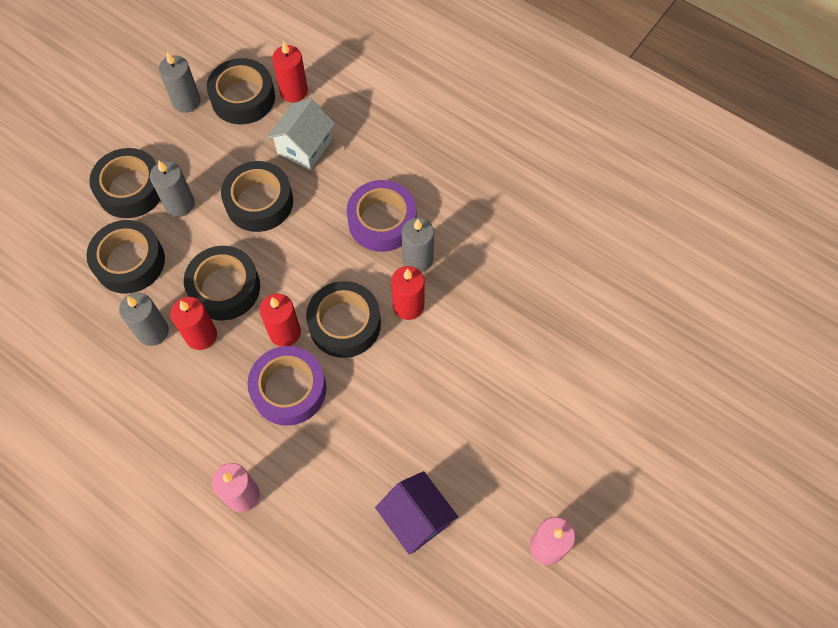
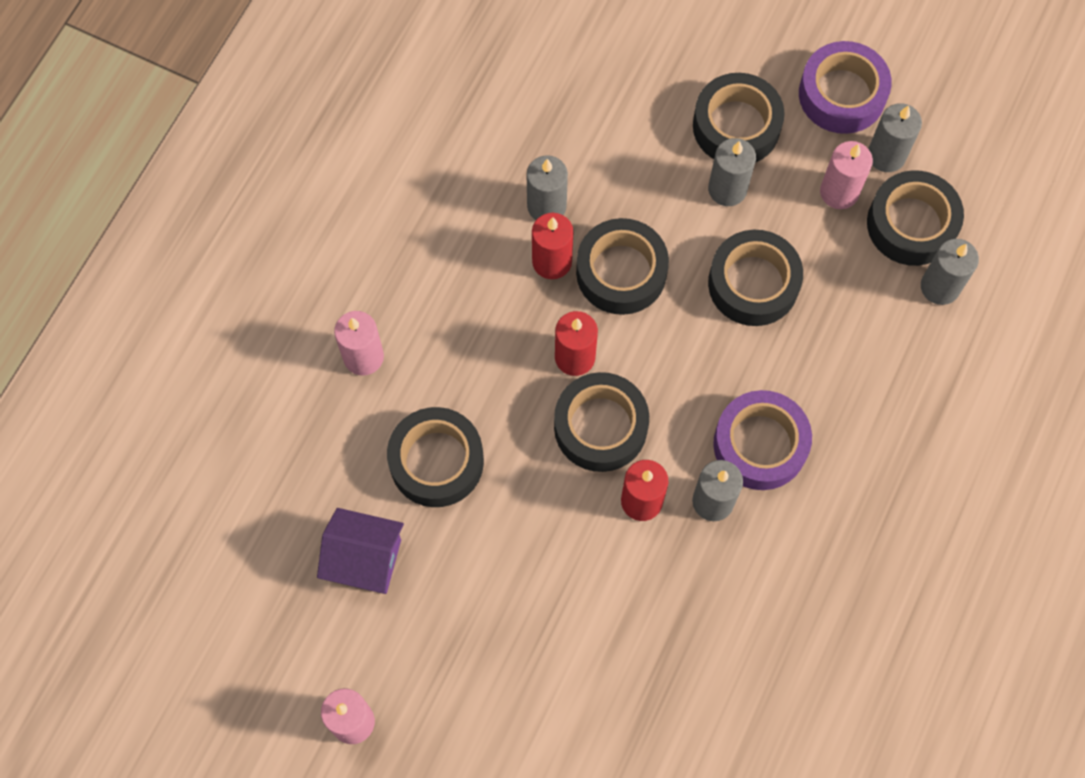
camera: 80 degrees right, 5 degrees up
(129, 262) = (633, 154): black tape -> black tape (436, 461)
(205, 135) = (839, 192): none -> pink candle
(289, 389) = (501, 379): purple tape -> purple tape (842, 94)
(294, 91) = (940, 287): red candle -> grey candle
(304, 147) = (852, 321): white house -> none
(416, 518) = (365, 559): purple house -> purple house turned 60 degrees clockwise

